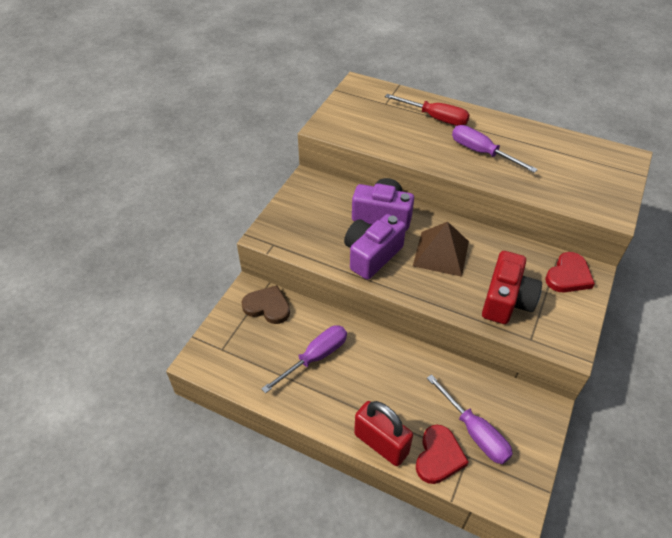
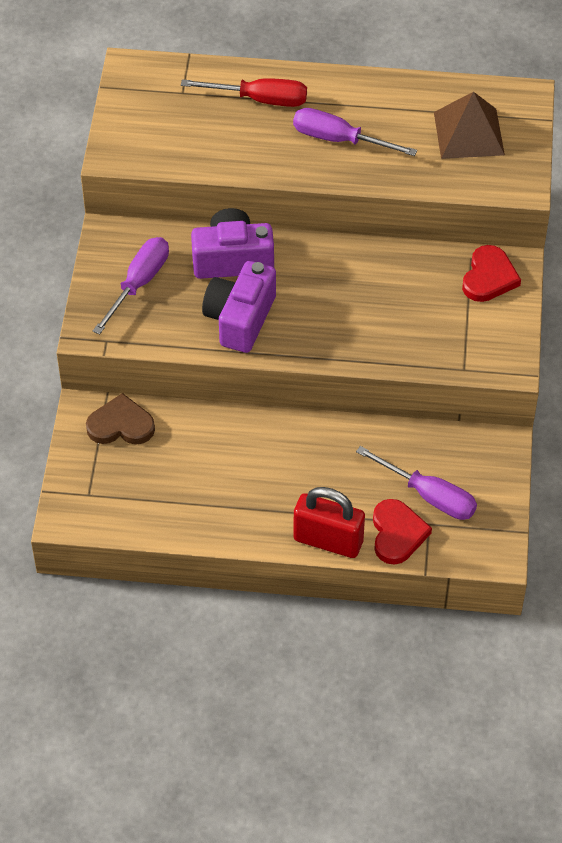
camera: 20 degrees left, 5 degrees up
(315, 357) = (211, 469): purple screwdriver -> purple screwdriver (139, 283)
(441, 253) = (326, 291): brown pyramid -> brown pyramid (468, 133)
(506, 300) = (423, 330): red camera -> none

